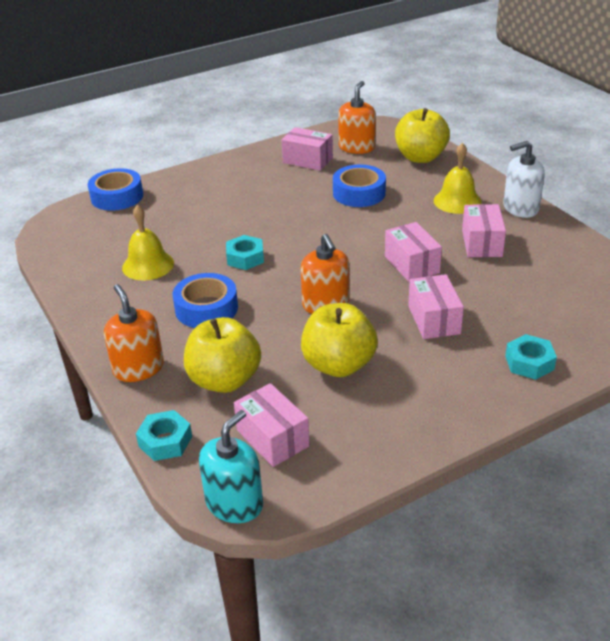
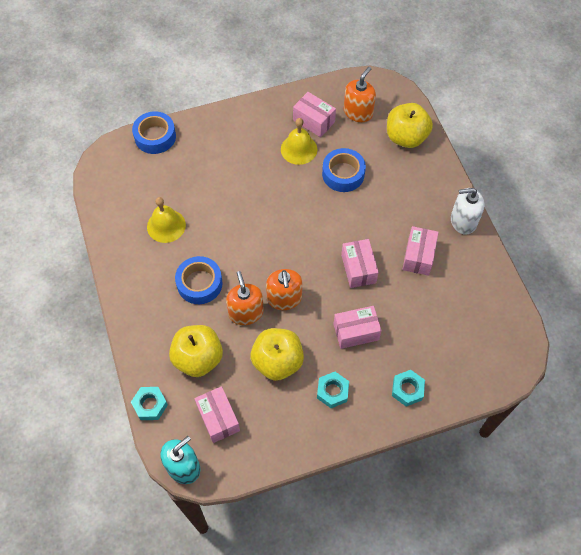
camera: 10 degrees right, 25 degrees up
(138, 368) = (143, 333): orange soap dispenser -> orange soap dispenser (246, 312)
(245, 258) = (238, 233): turquoise nut -> turquoise nut (332, 391)
(434, 320) = (356, 332): pink box -> pink box turned 75 degrees clockwise
(457, 201) = (417, 201): yellow bell -> yellow bell (299, 149)

